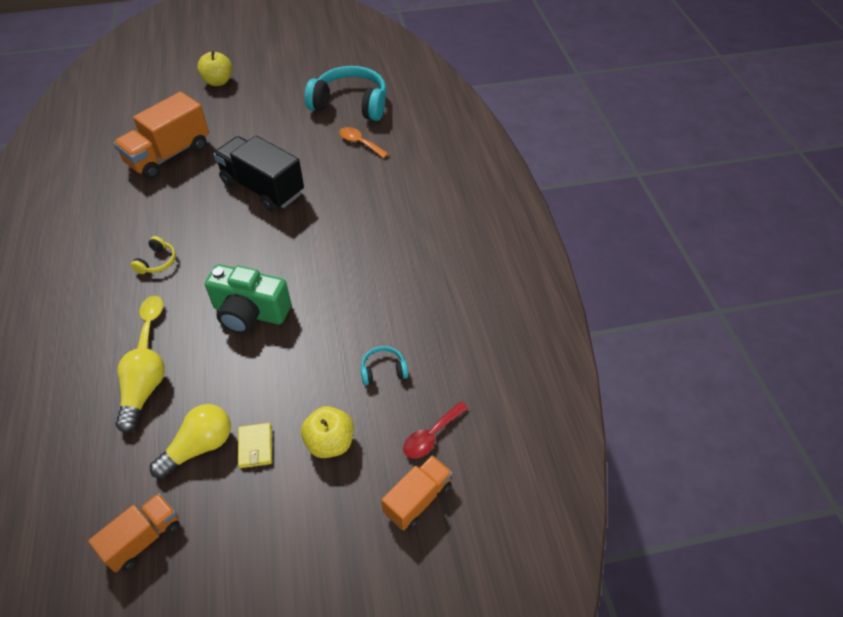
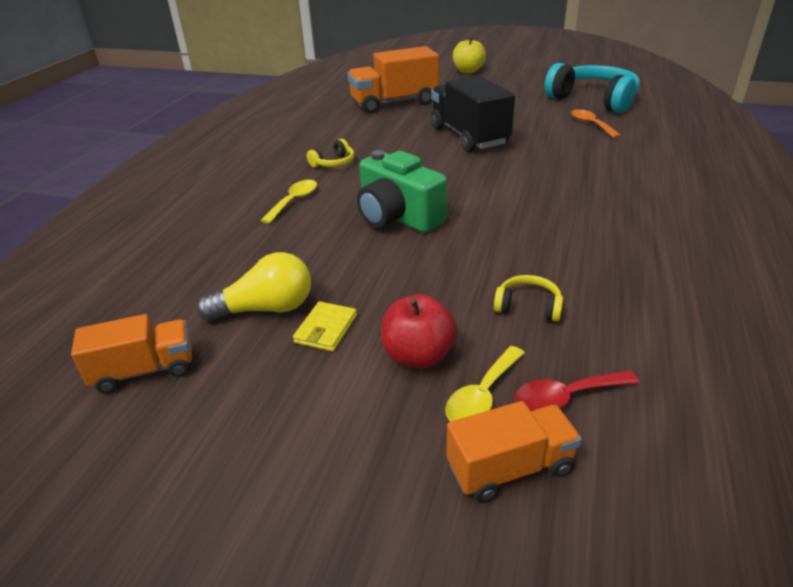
camera: 30 degrees right, 15 degrees down
(143, 393) = (247, 248): yellow light bulb -> none
(330, 443) = (418, 356): yellow apple -> red apple
(383, 370) = (528, 306): turquoise headphones -> yellow headphones
(383, 456) = (482, 395): none -> yellow spoon

